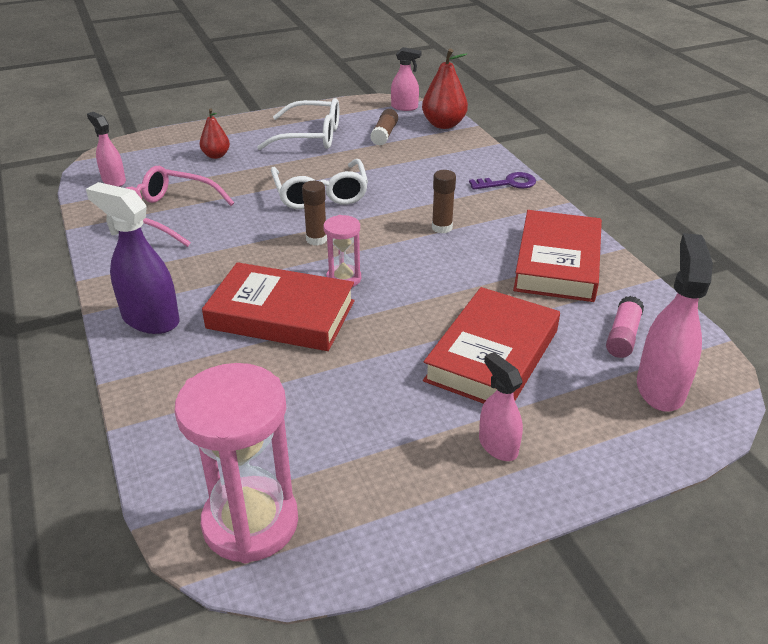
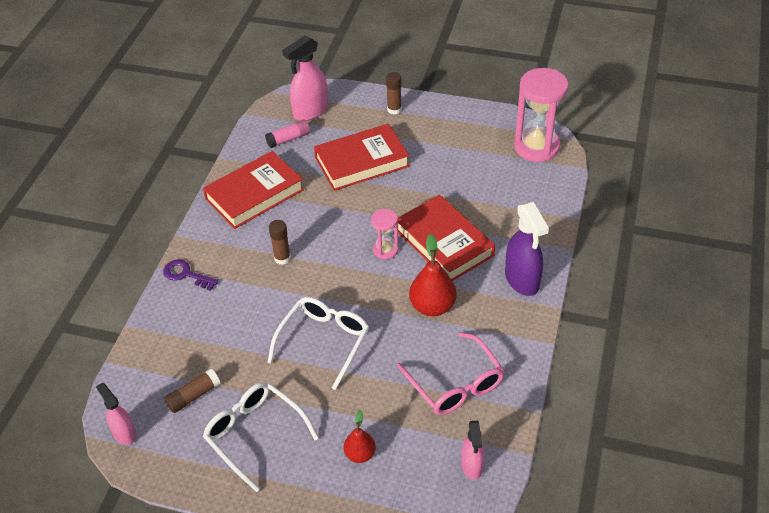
camera: 140 degrees left, 10 degrees up
(316, 239) = (371, 293): brown glue stick -> brown glue stick (394, 109)
(444, 124) = (130, 380): red pear -> red pear (432, 306)
(497, 446) = (409, 125): pink spray bottle -> none

